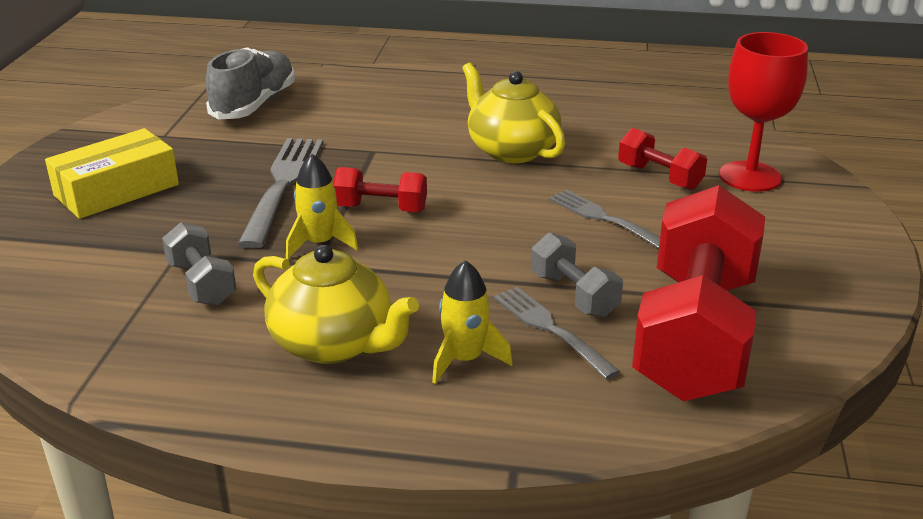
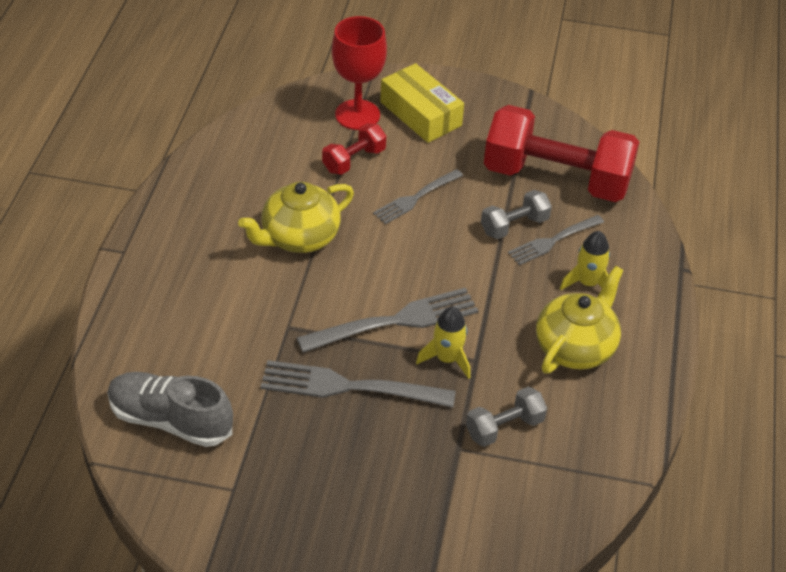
camera: 90 degrees left, 15 degrees up
(116, 190) = (349, 510): yellow box -> yellow box (420, 114)
(381, 209) = (394, 322): red dumbbell -> grey fork

